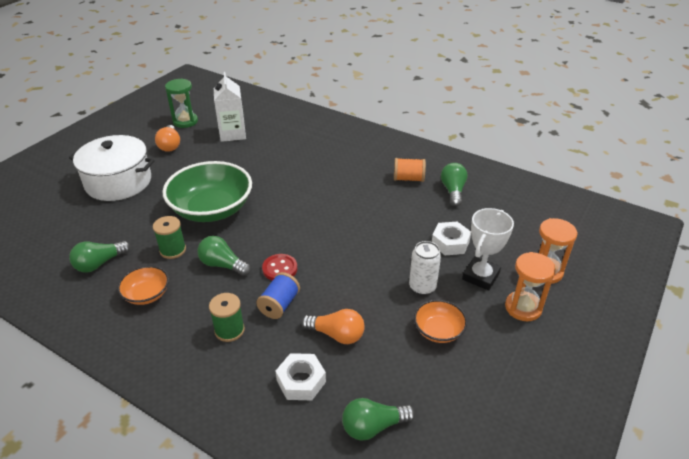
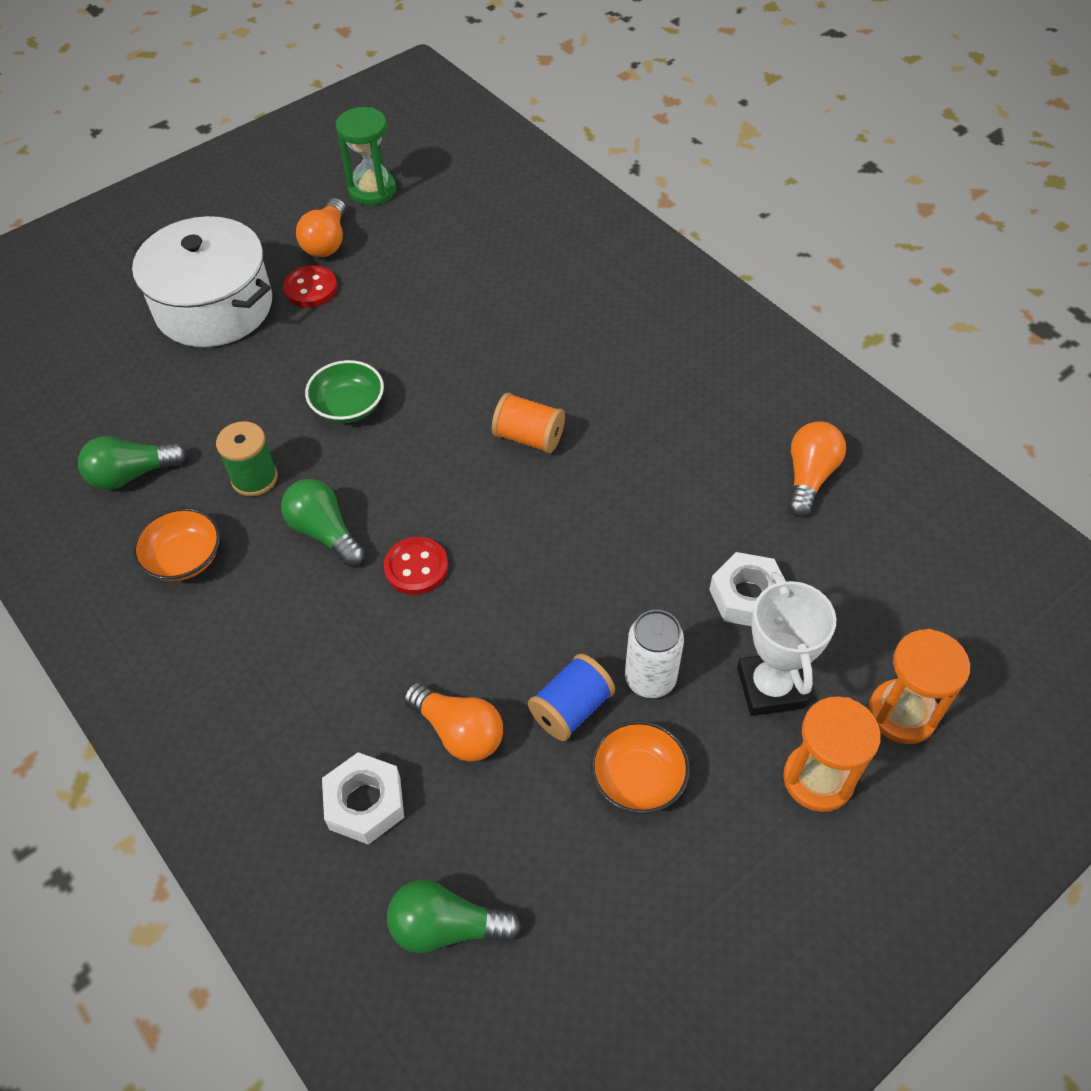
camera: 20 degrees right, 15 degrees up
(169, 165) = (310, 288): none -> red button
(212, 209) = (348, 406): green bowl -> green bowl, size x0.49
(229, 330) = (288, 668): green spool -> none
(233, 134) = (446, 239): white carton -> none
(279, 305) = (387, 642): blue spool -> blue spool (571, 709)
(408, 179) = (734, 425): orange spool -> orange spool (528, 437)
(453, 191) = (809, 477): green light bulb -> orange light bulb
(481, 276) = (770, 687): white trophy -> white trophy turned 60 degrees counterclockwise

